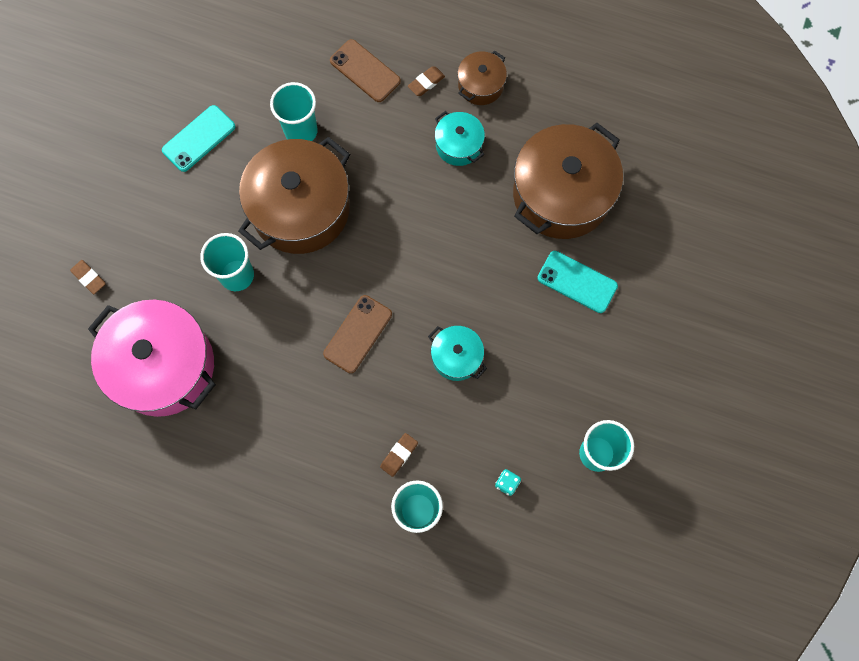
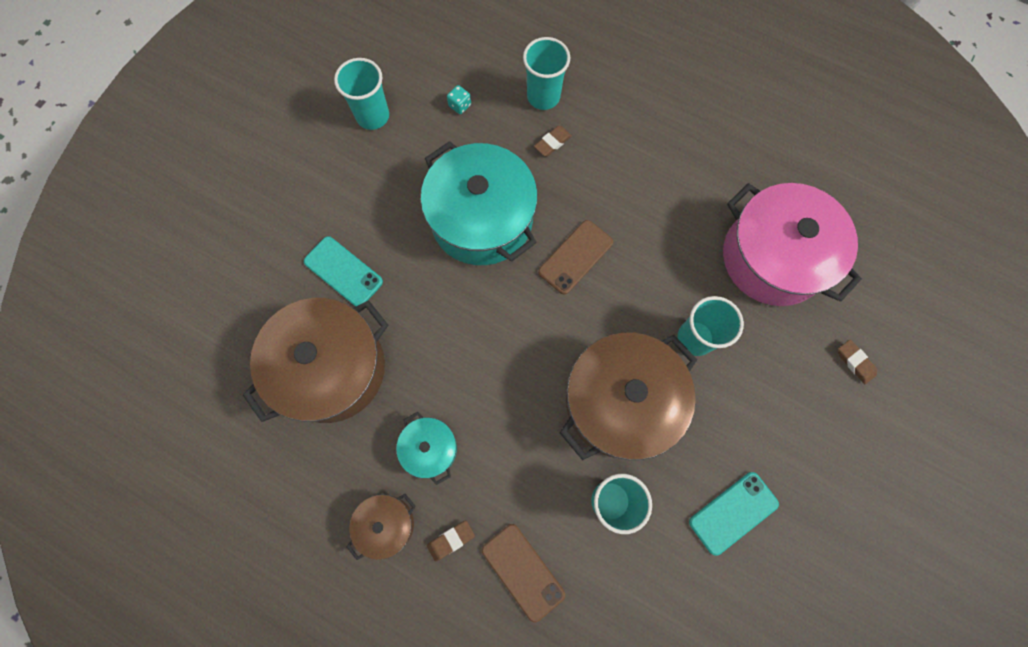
camera: 170 degrees left, 0 degrees up
(456, 357) = (481, 219): turquoise pot -> turquoise pot, size x2.08

